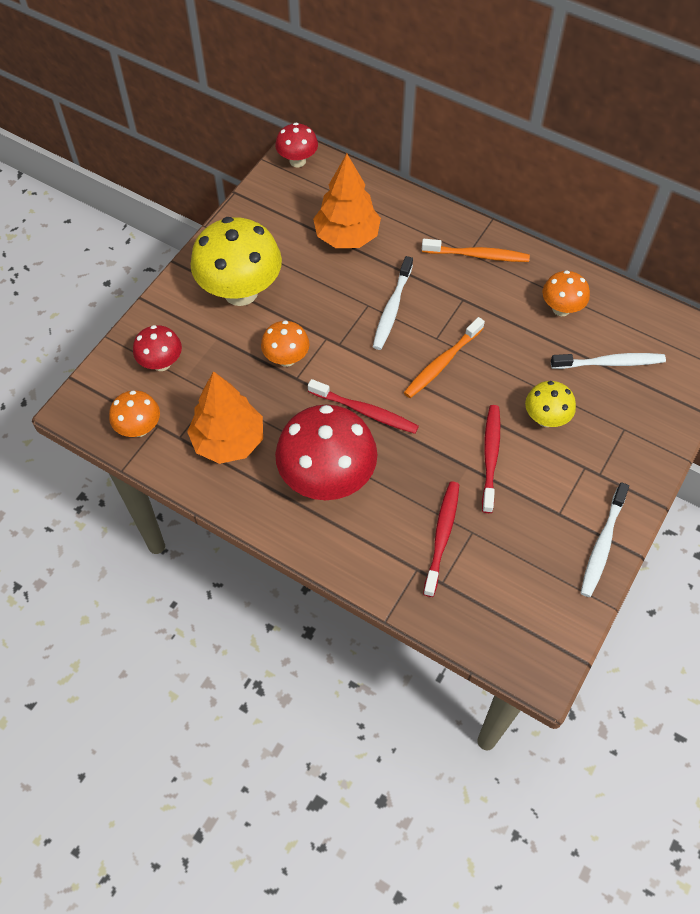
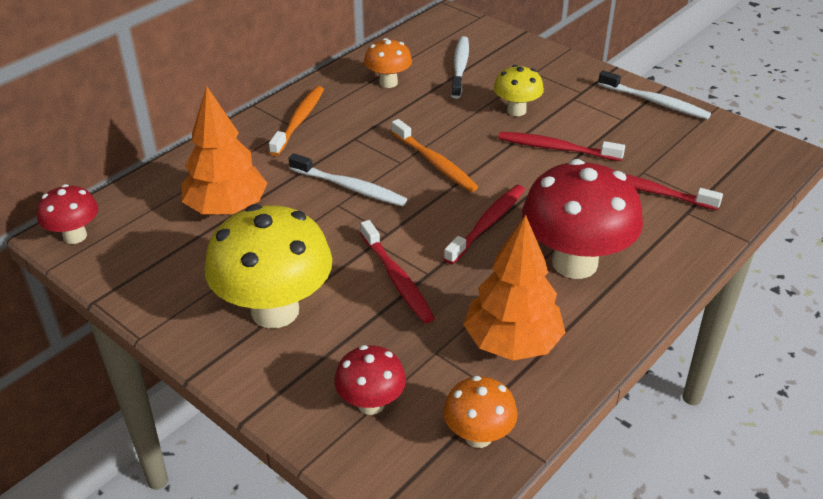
camera: 80 degrees left, 20 degrees down
(286, 358) = (397, 279): orange mushroom -> red toothbrush

